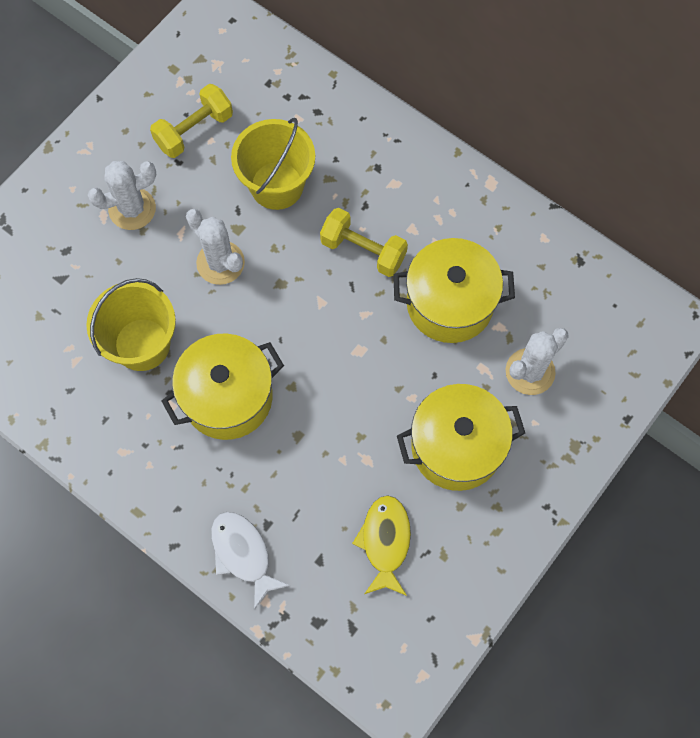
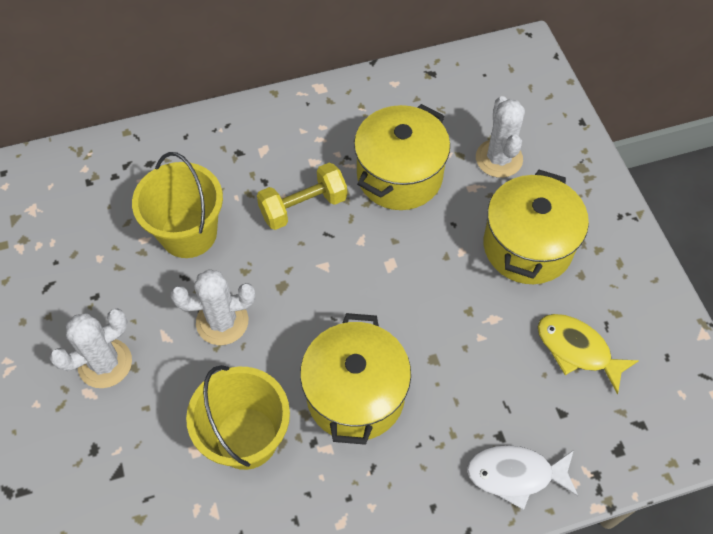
camera: 55 degrees left, 10 degrees down
(132, 209) = (105, 363): white cactus -> white cactus turned 45 degrees clockwise
(194, 130) = (77, 265): yellow dumbbell -> none

